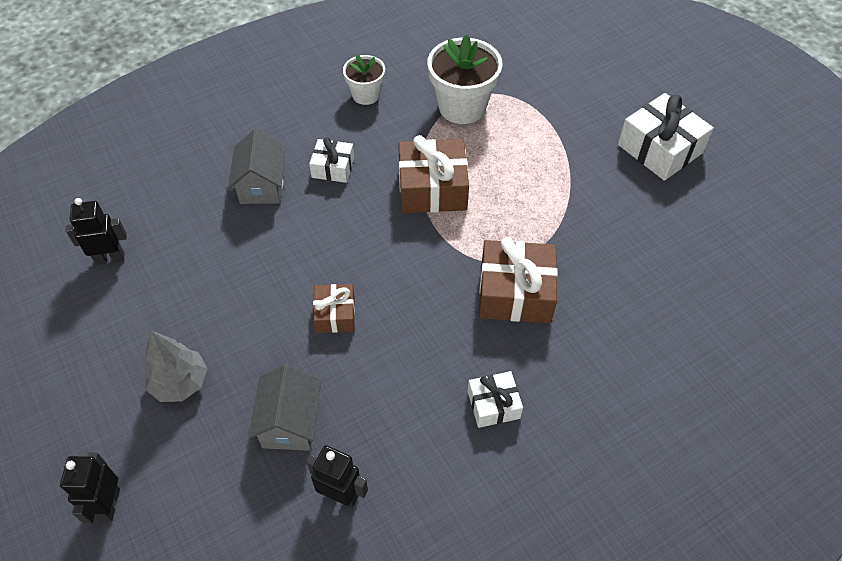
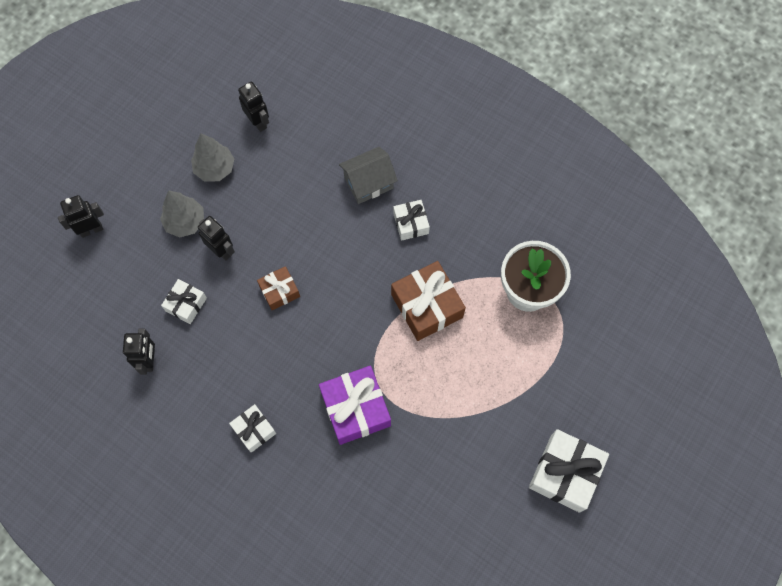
camera: 65 degrees right, 15 degrees up
(133, 324) = (215, 168): none -> grey tree
(245, 356) = (221, 250): none -> black robot
(290, 422) = (186, 304): grey house -> white gift
(366, 95) = (501, 210): white flower pot -> none
(515, 292) = (356, 408): brown gift -> purple gift

